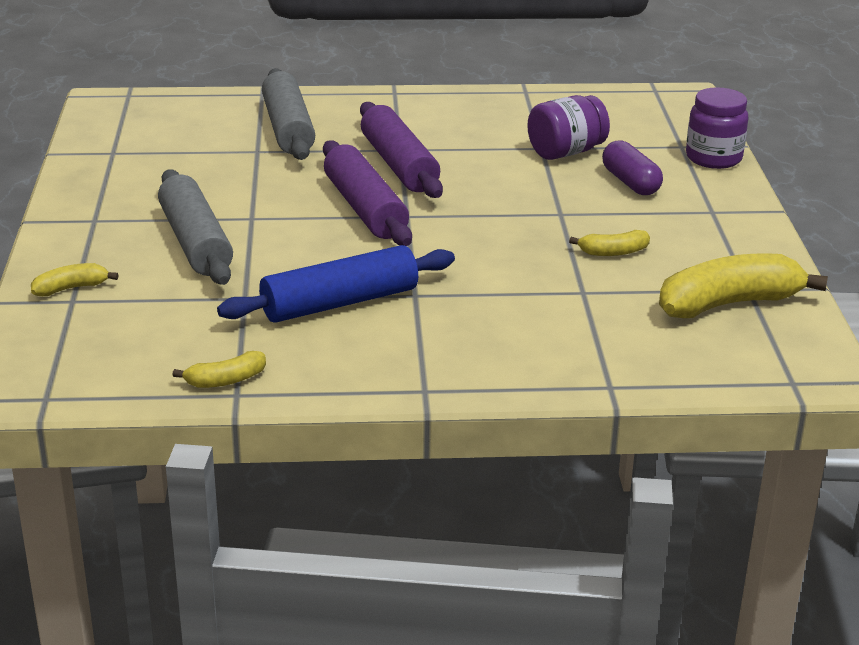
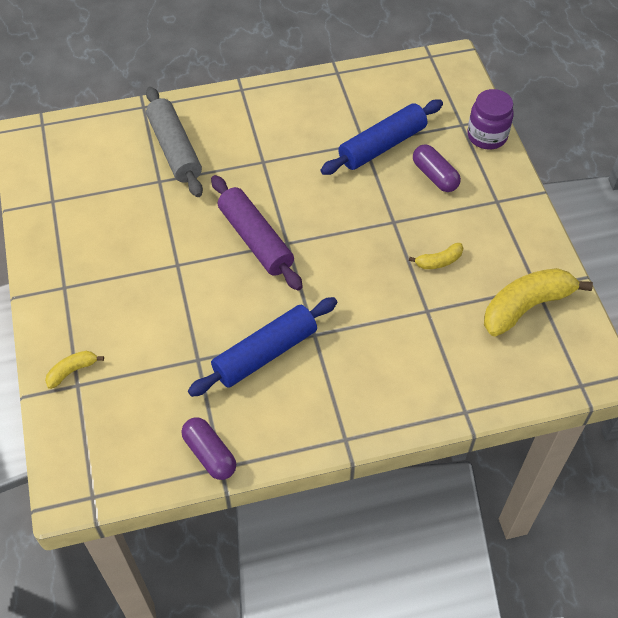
camera: 10 degrees left, 25 degrees up
(196, 242) = (145, 301): grey rolling pin -> none
(225, 380) = (210, 454): yellow banana -> purple capsule
(398, 165) = (266, 182): purple rolling pin -> none
(566, 152) = (382, 146): purple jar -> blue rolling pin

